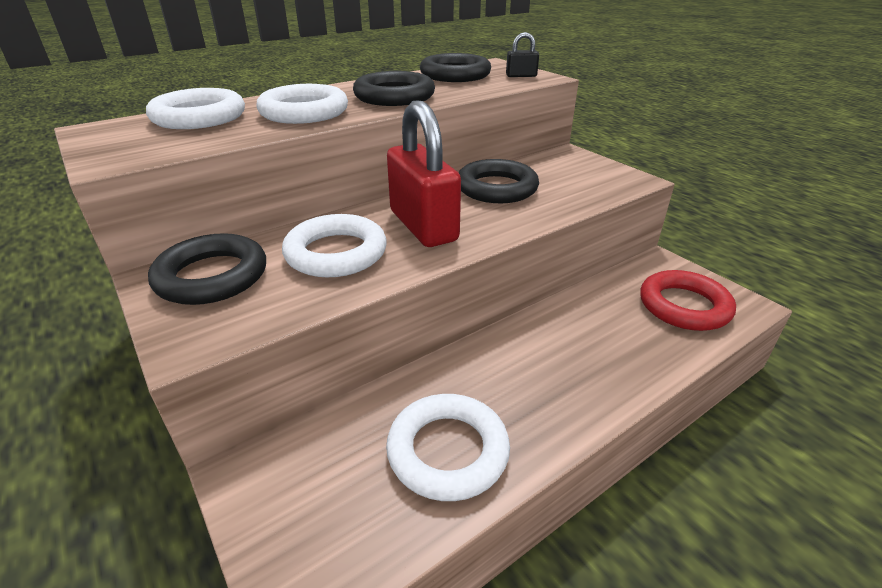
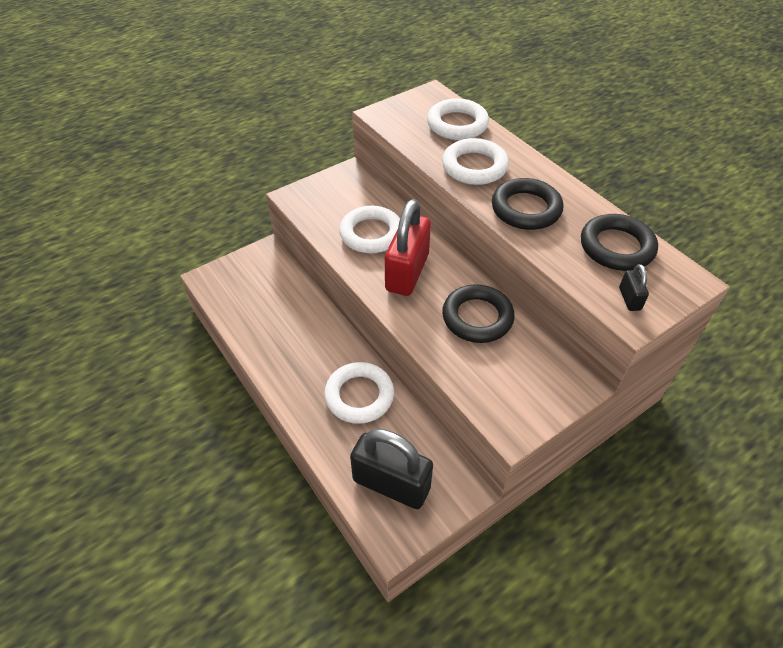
camera: 90 degrees right, 15 degrees up
(212, 276) = (348, 190): black ring -> none
(423, 226) = (407, 272): red padlock -> red padlock turned 45 degrees counterclockwise
(448, 451) = (266, 323): white ring -> white ring (359, 396)
(684, 306) = (391, 484): red ring -> black padlock

